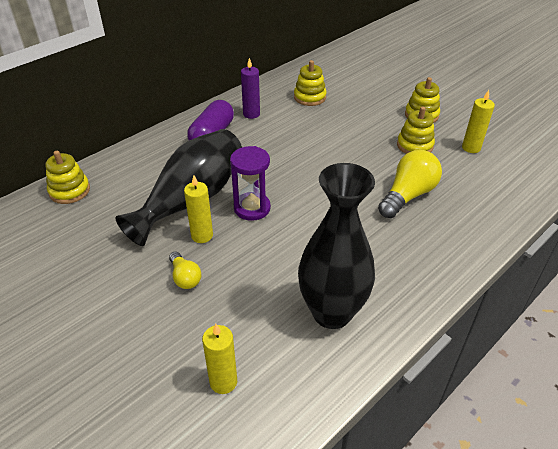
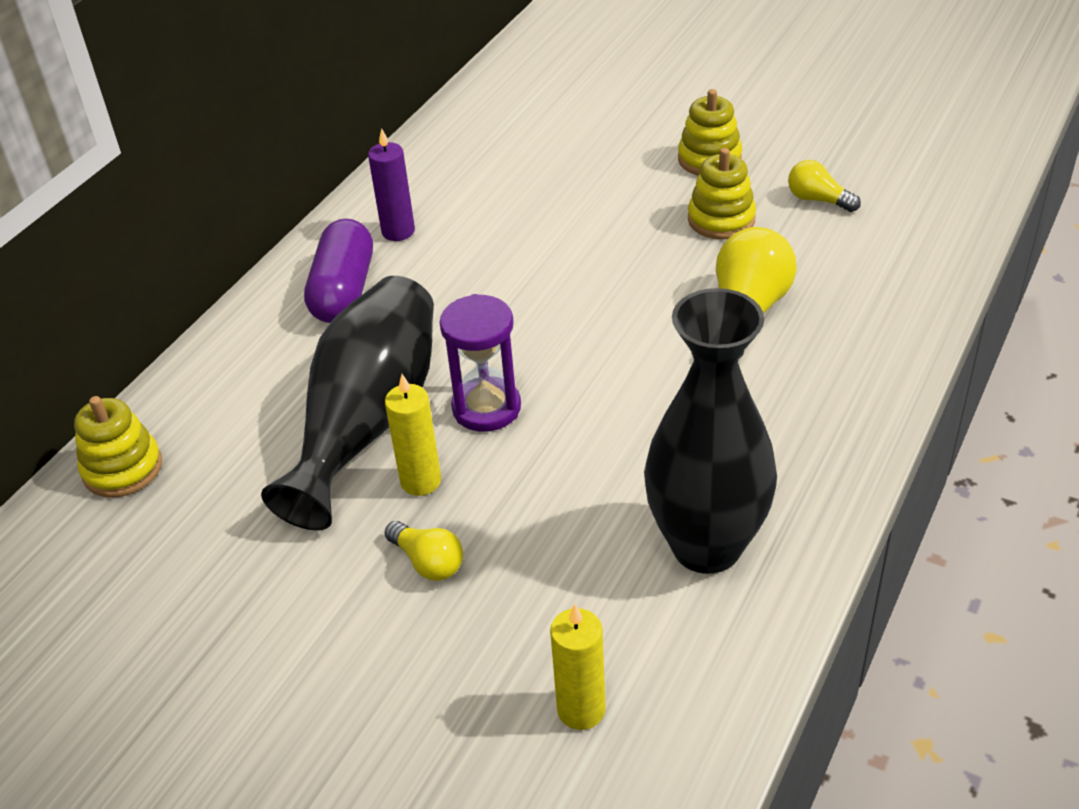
camera: 15 degrees left, 0 degrees up
(309, 97) = (493, 172): yellow stacking toy -> none
(471, 148) = (818, 200): yellow candle -> yellow light bulb

